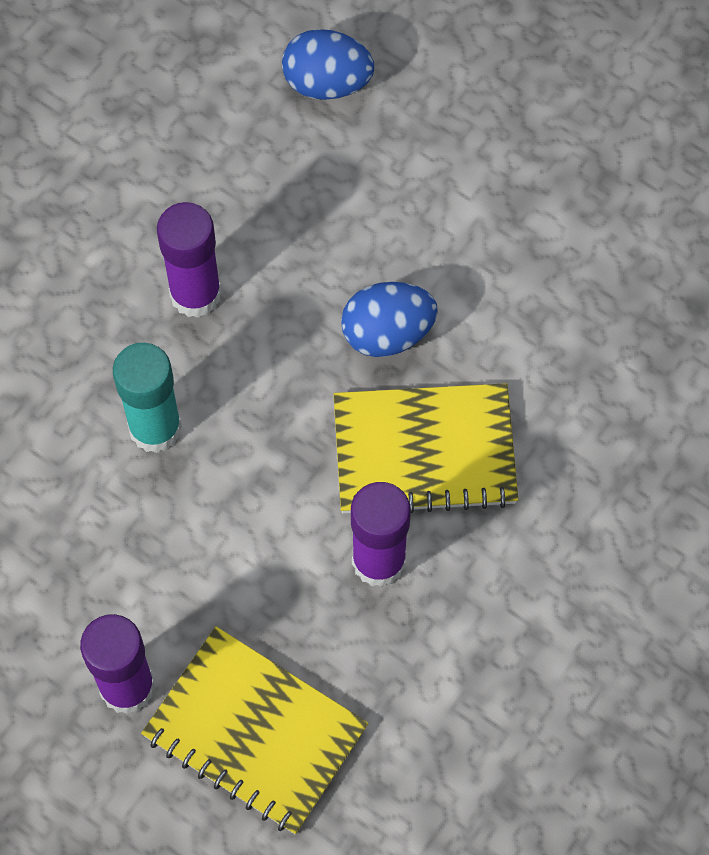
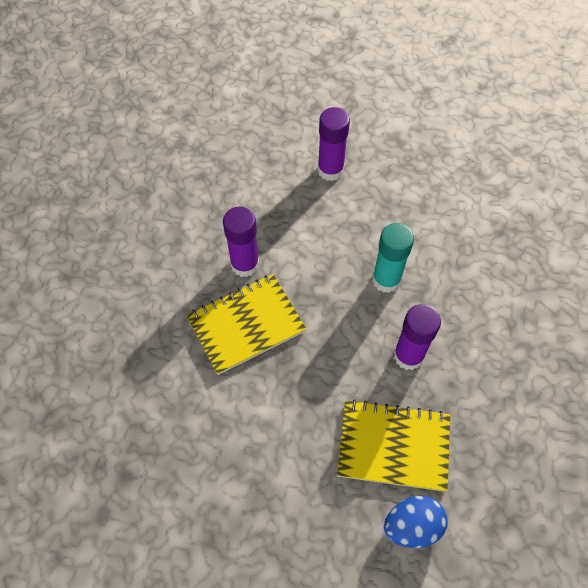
camera: 155 degrees right, 5 degrees down
(255, 732) = (265, 175): yellow notebook -> yellow notebook (393, 446)
(387, 333) = (295, 379): blue egg -> none

